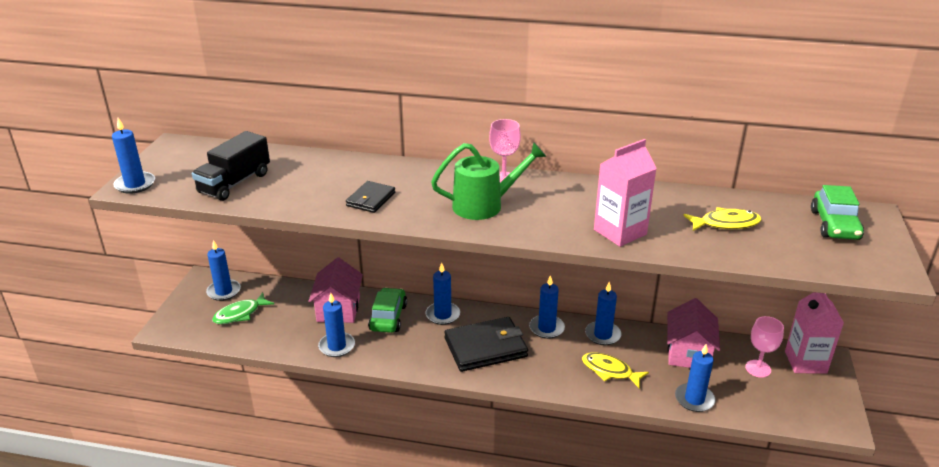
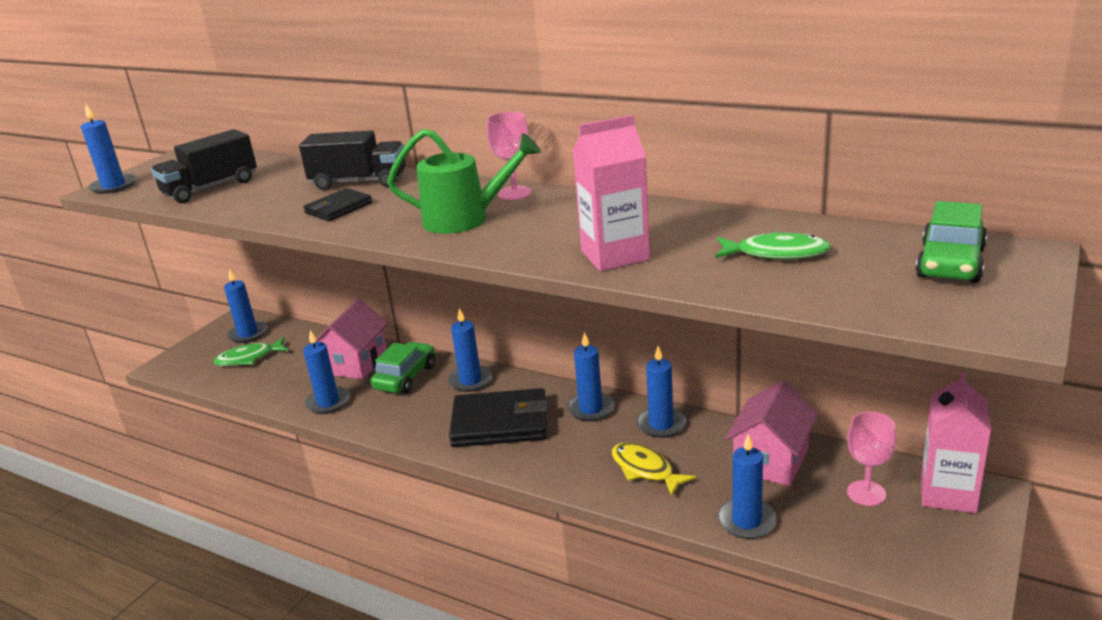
camera: 20 degrees right, 5 degrees down
(365, 172) = (359, 182): none -> black truck
(726, 224) = (776, 253): yellow fish -> green fish

